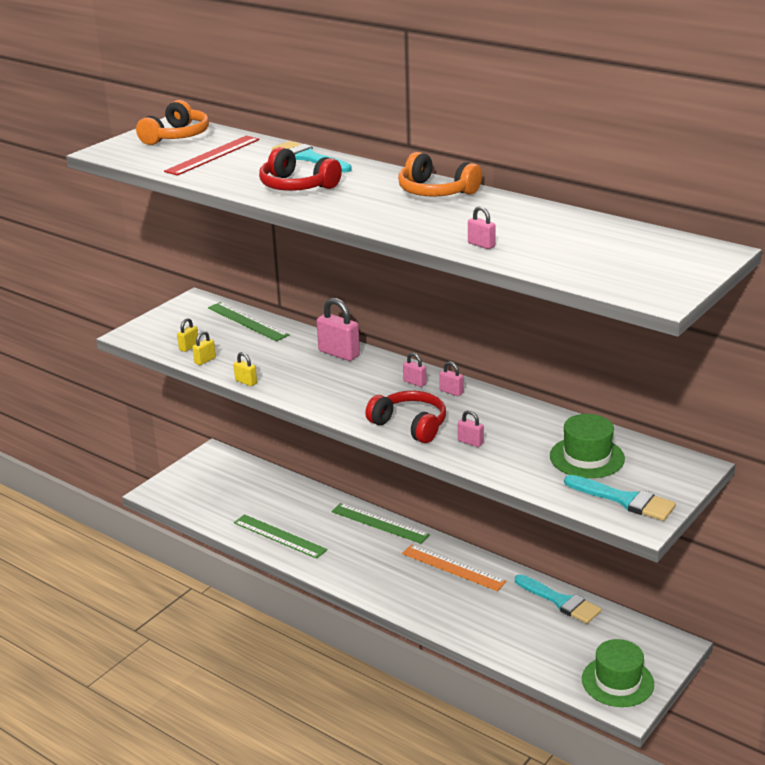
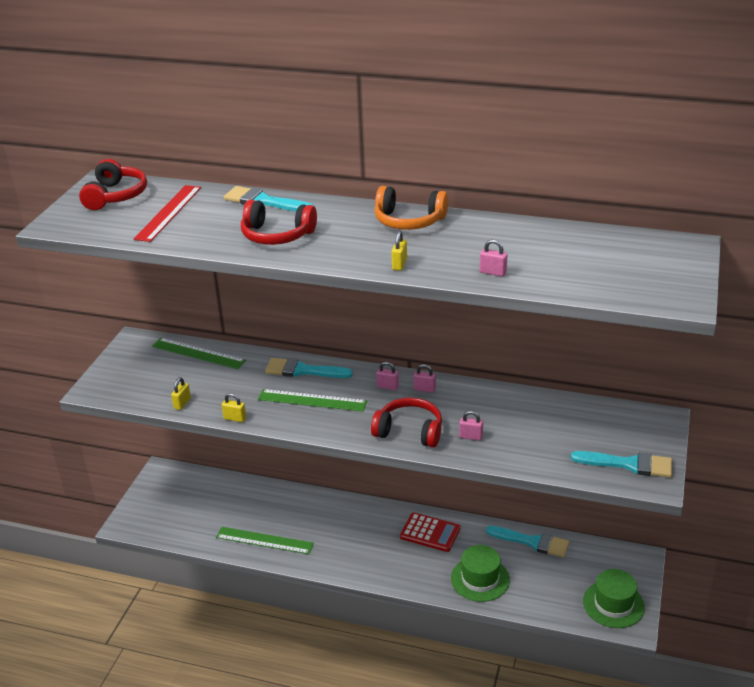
camera: 20 degrees left, 5 degrees up
(176, 136) = (115, 196): orange headphones -> red headphones
(189, 347) = (158, 392): yellow padlock -> yellow padlock (399, 264)
(339, 353) = (303, 370): pink padlock -> turquoise brush
(379, 523) = (346, 505): green ruler -> green ruler (312, 400)
(453, 567) = (430, 533): orange ruler -> red calculator
(587, 457) = (574, 430): green hat -> green hat (480, 579)

